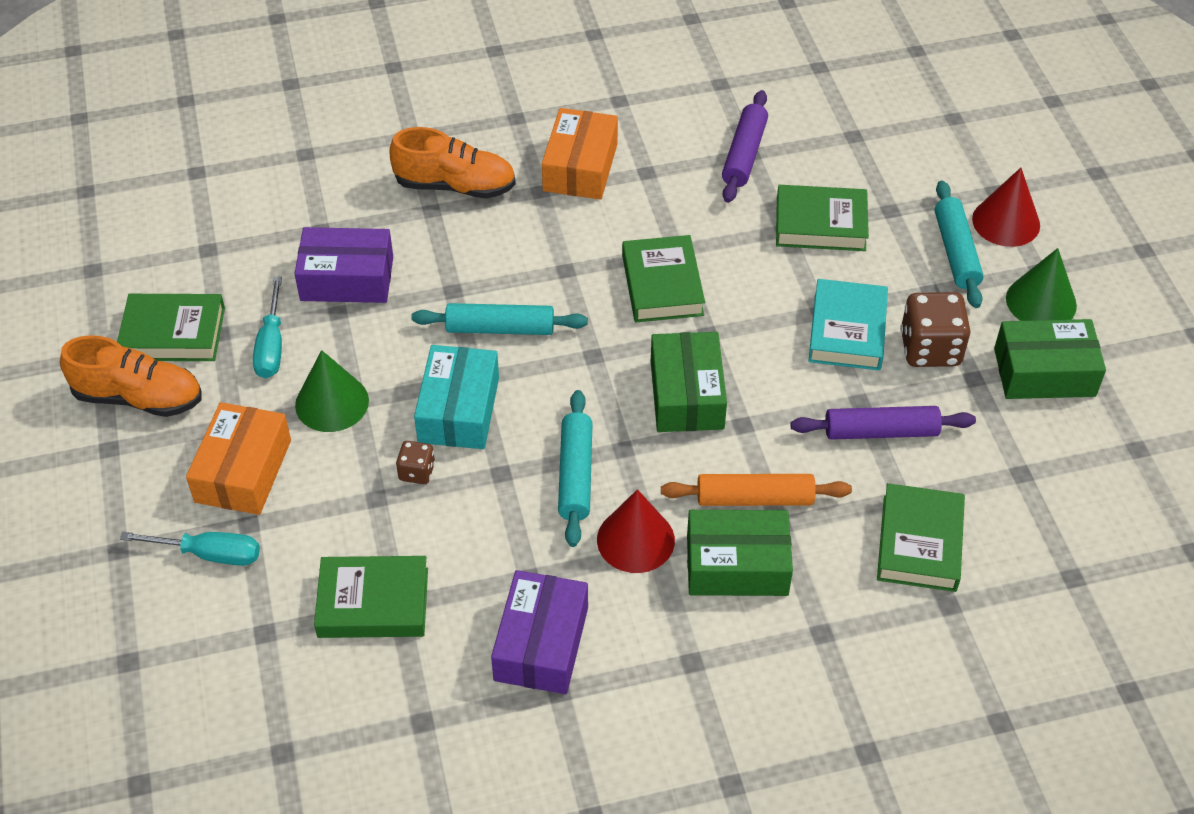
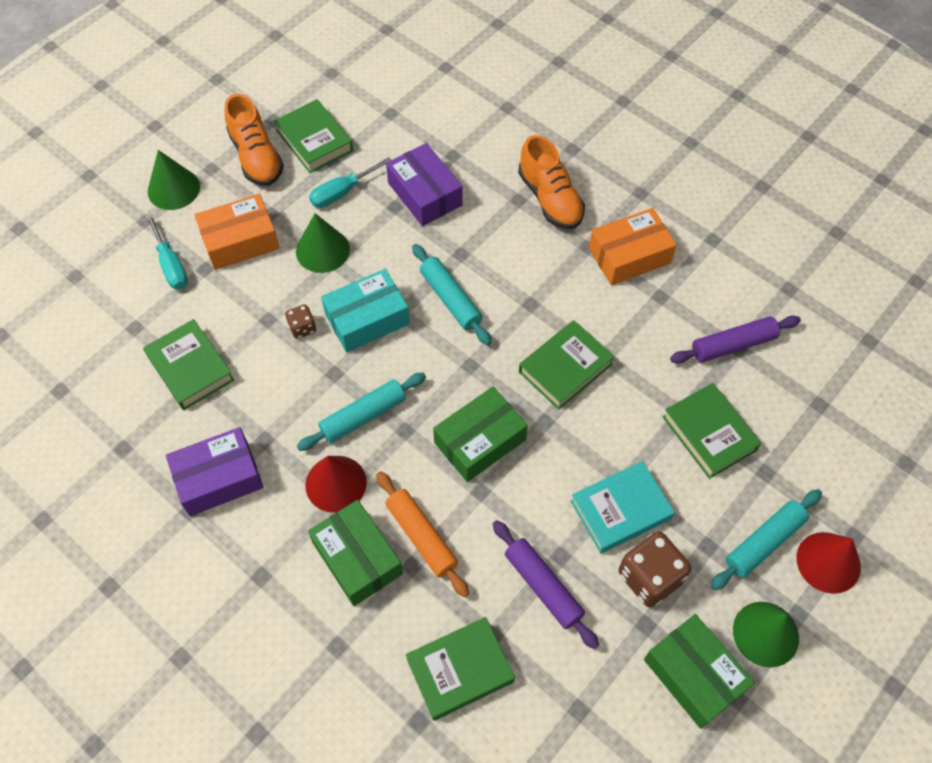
camera: 55 degrees right, 10 degrees up
(100, 499) = (173, 189): none -> green cone

